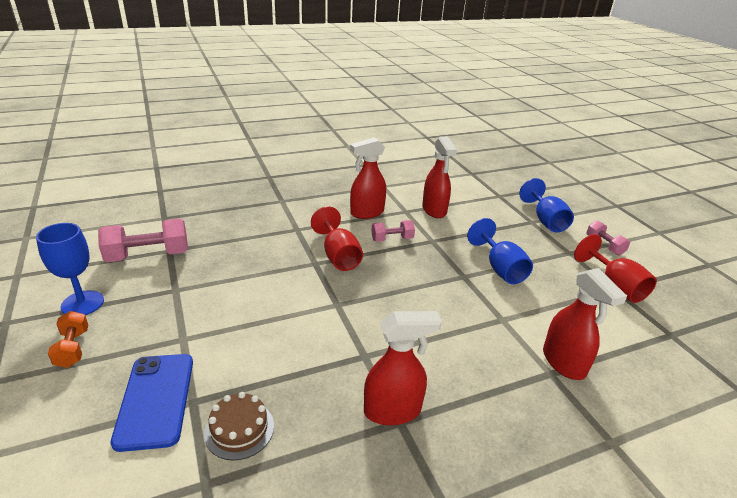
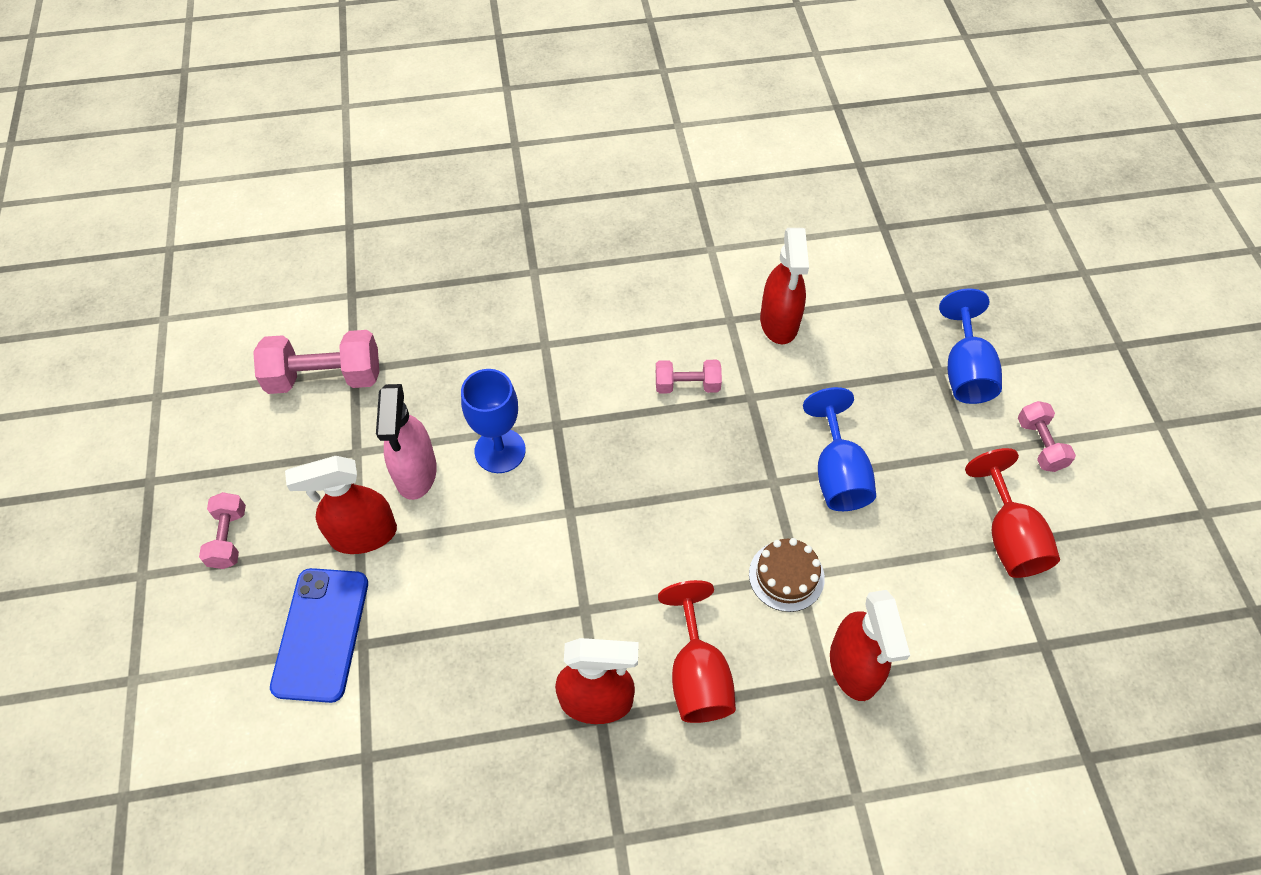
camera: 15 degrees right, 25 degrees up
(73, 348) = (228, 538): orange dumbbell -> pink dumbbell
(82, 303) = (239, 461): blue goblet -> blue goblet (500, 451)
(221, 296) = (416, 473): none -> pink spray bottle
(239, 429) = (411, 693): brown cake -> brown cake (786, 576)
(338, 256) = (594, 413): red goblet -> red goblet (697, 675)
(366, 213) = (664, 317): red spray bottle -> red spray bottle (363, 535)

